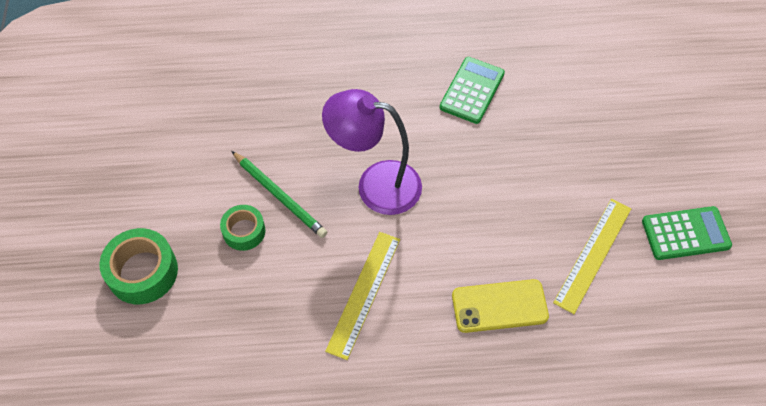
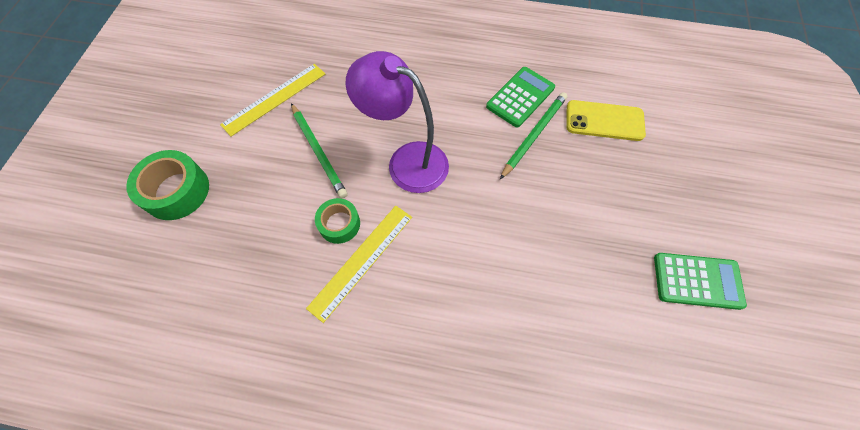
camera: 15 degrees right, 5 degrees up
(244, 231) = (276, 176): green tape -> green tape (339, 224)
(497, 128) = (534, 135): none -> green pencil
(499, 306) = (487, 307): yellow phone -> yellow phone (604, 121)
(593, 254) = (595, 278): yellow ruler -> yellow ruler (274, 99)

